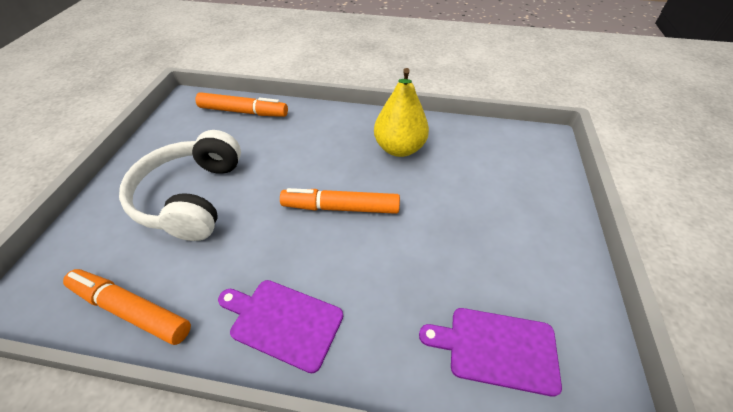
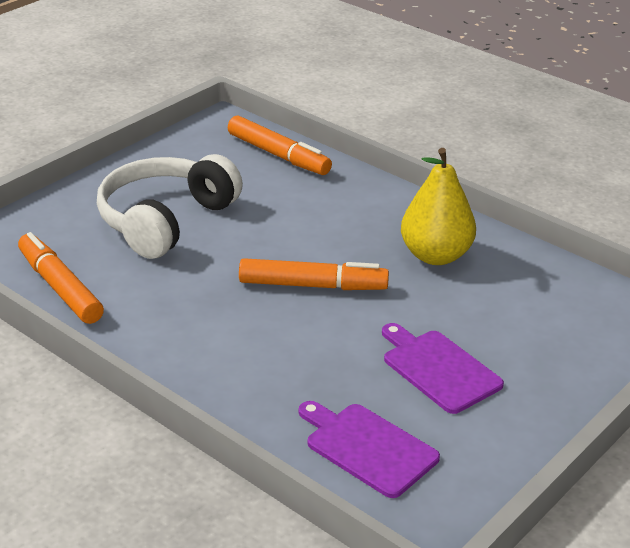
camera: 30 degrees right, 15 degrees down
(283, 321) = (183, 348): purple cutting board -> purple cutting board (438, 369)
(341, 208) = (313, 285): orange marker -> orange marker turned 150 degrees clockwise

